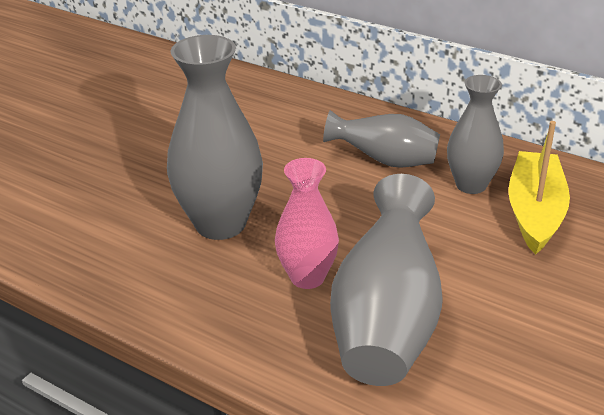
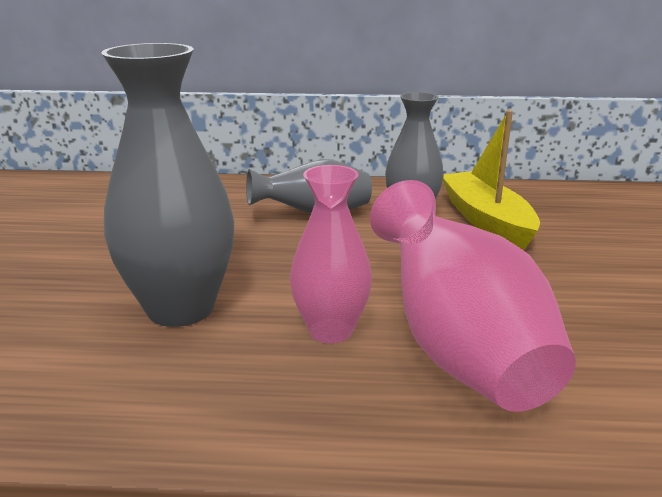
camera: 30 degrees left, 10 degrees down
(387, 321) = (457, 345): grey vase -> pink vase

